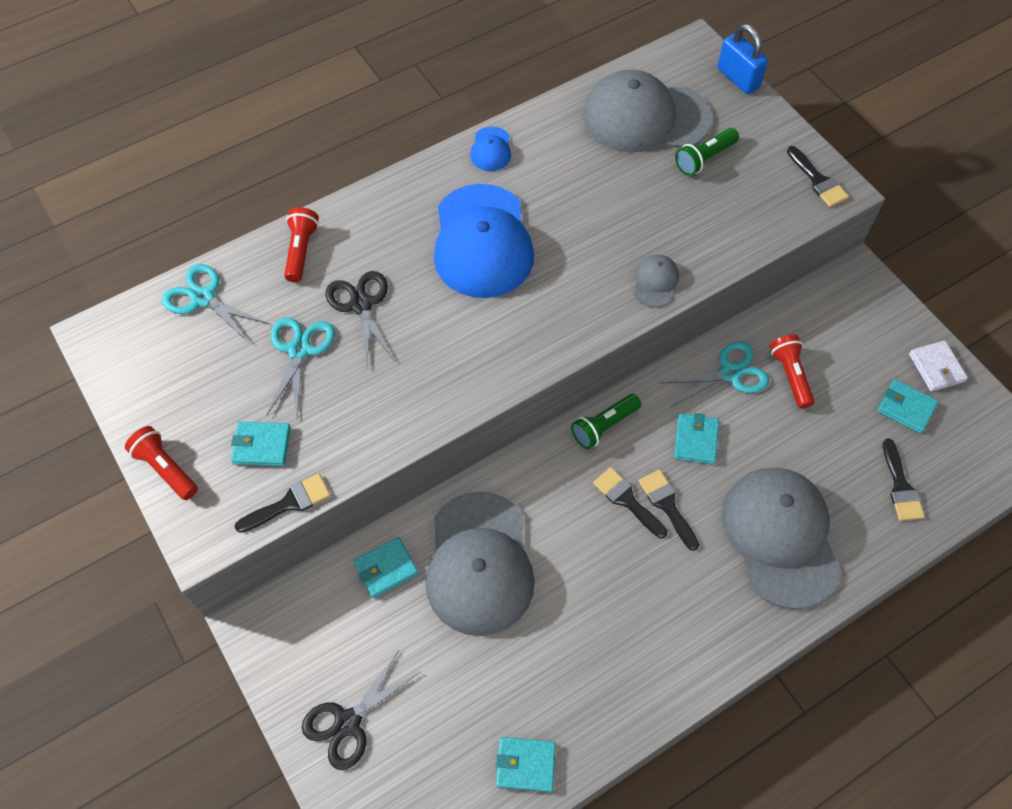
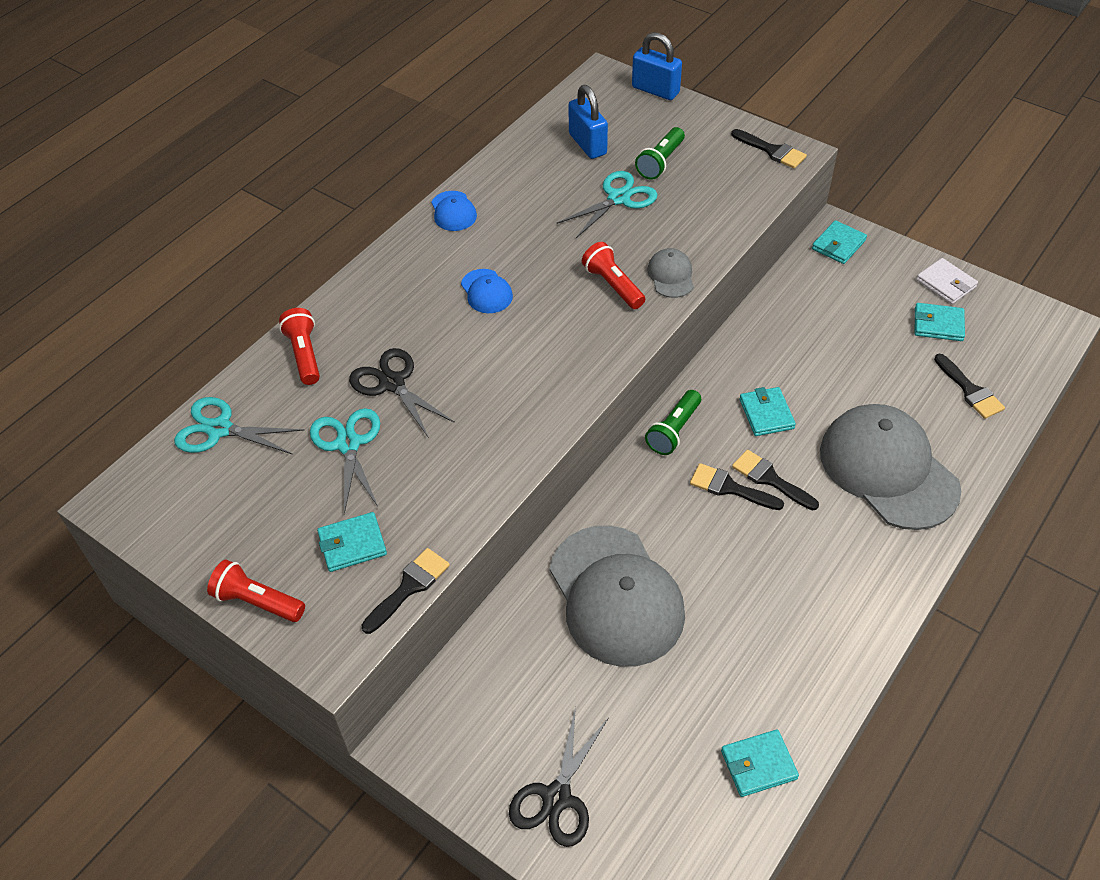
camera: 20 degrees left, 10 degrees down
(386, 568) = (523, 635): turquoise wallet -> turquoise wallet (838, 245)
(482, 242) = (486, 291): blue cap -> blue cap, size x0.43
(645, 117) = (587, 144): grey cap -> blue padlock
(730, 373) = (767, 347): turquoise scissors -> turquoise scissors (618, 198)
(790, 375) = (822, 331): red flashlight -> red flashlight (613, 285)

